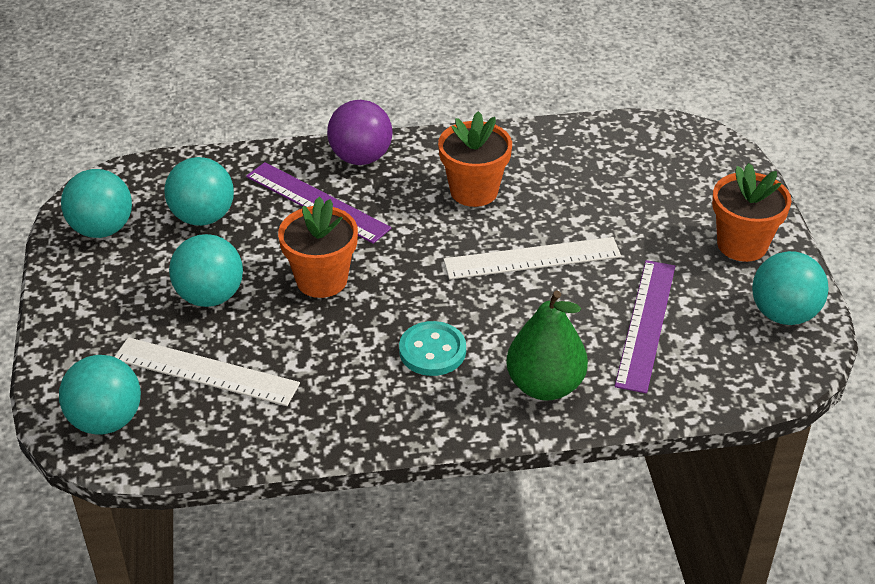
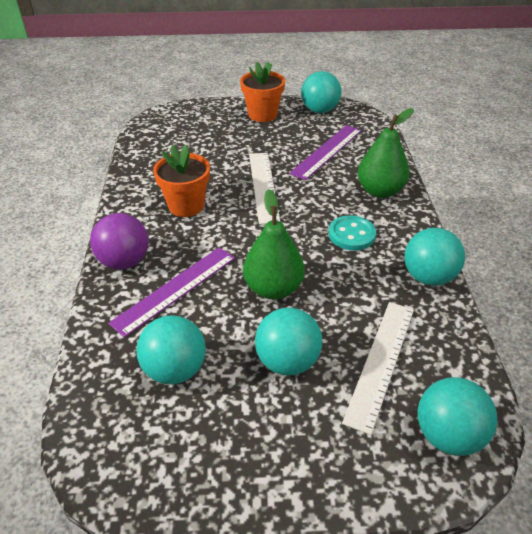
camera: 85 degrees left, 0 degrees up
(102, 229) = (173, 460): turquoise ball -> turquoise ball (428, 277)
(321, 280) = (273, 288): orange flower pot -> green pear
(646, 324) = (327, 151): purple ruler -> purple ruler turned 75 degrees counterclockwise

